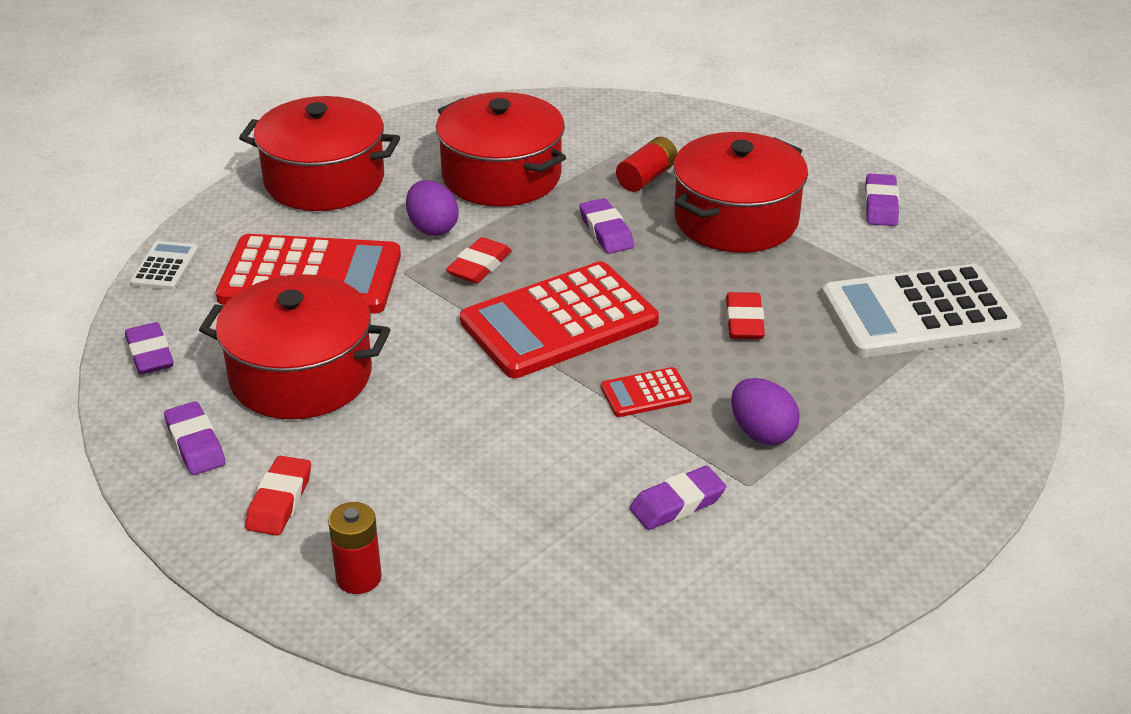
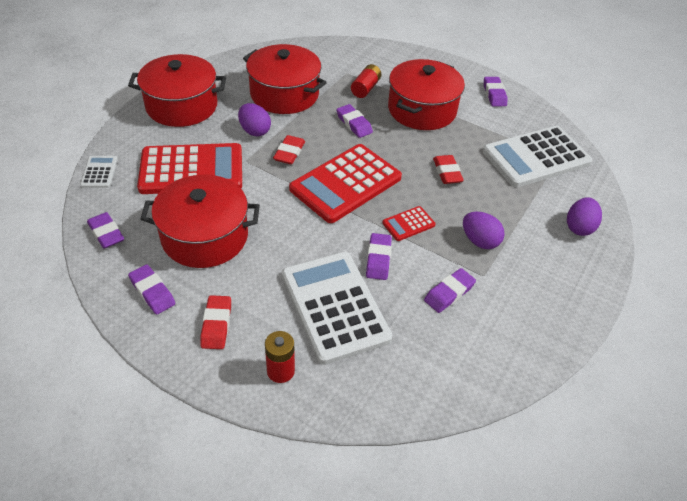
camera: 15 degrees left, 10 degrees up
(477, 499) = (334, 306): none -> white calculator
(574, 440) = (378, 259): none -> purple eraser
(954, 432) = (579, 227): none -> purple egg

